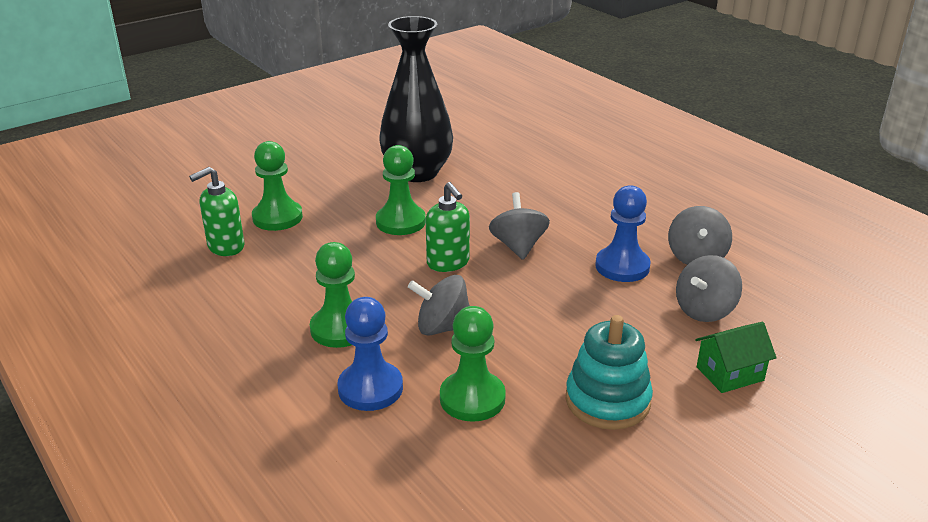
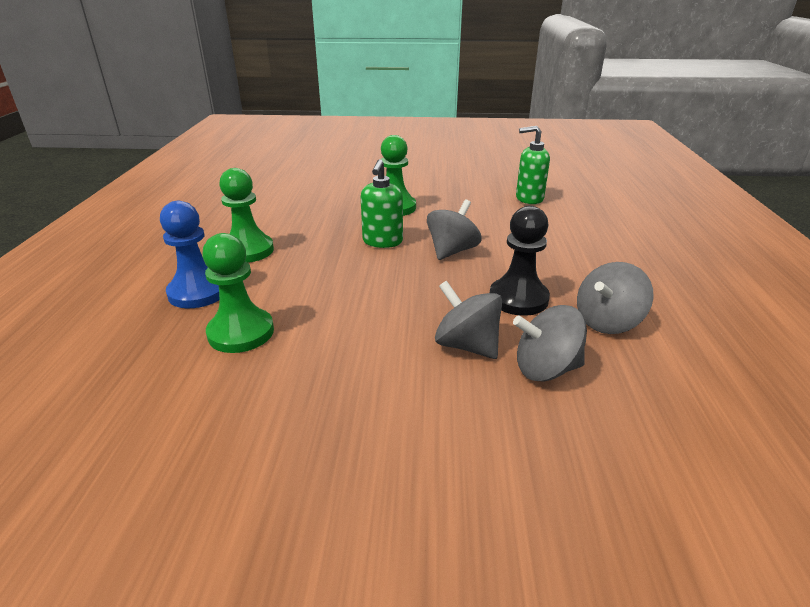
camera: 40 degrees right, 0 degrees up
(225, 247) = (273, 186): green soap dispenser -> green soap dispenser (529, 198)
(277, 217) = (326, 181): green pawn -> none
(417, 172) = (456, 185): black vase -> none
(442, 327) = (307, 278): grey spinning top -> grey spinning top (466, 345)
(607, 401) = (329, 393): turquoise stacking toy -> none
(622, 266) = (518, 299): blue pawn -> black pawn
(730, 373) = (482, 439): green house -> none

